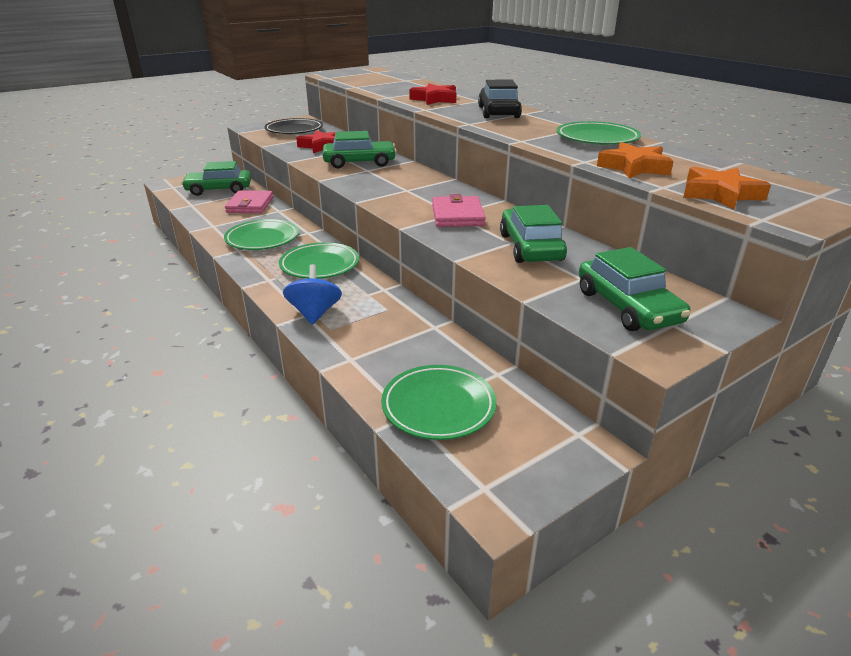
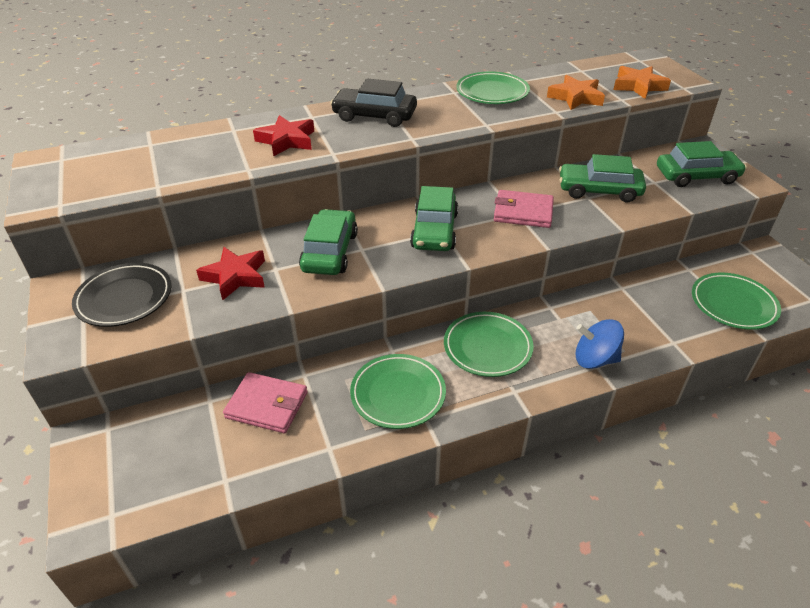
camera: 75 degrees left, 10 degrees up
(219, 190) = (173, 444): green car -> green car (434, 230)

